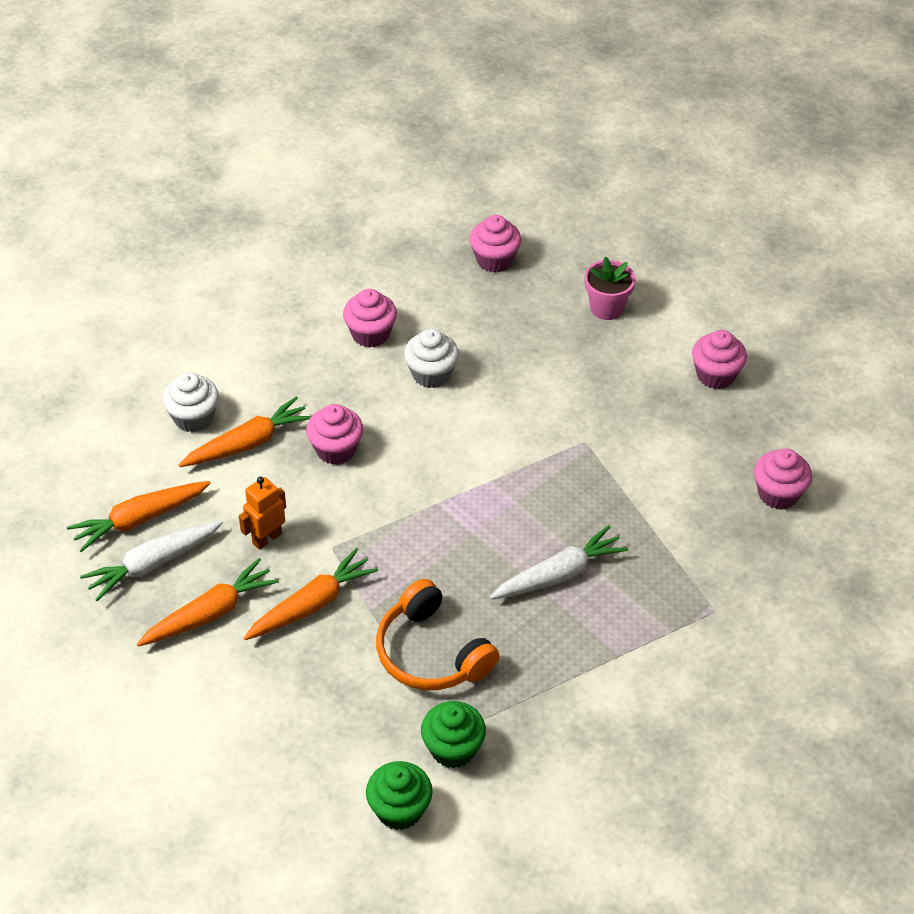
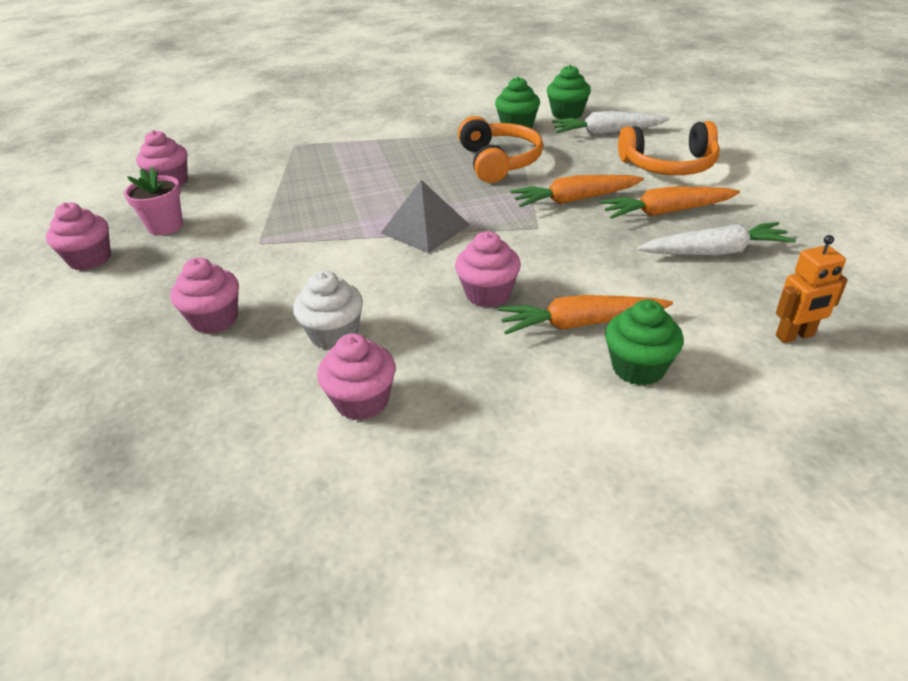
camera: 150 degrees left, 10 degrees down
(140, 519) = (724, 287): orange carrot -> none
(193, 417) = (638, 368): white cupcake -> green cupcake
(225, 709) = (669, 165): none -> orange headphones
(267, 538) = (595, 245): orange robot -> orange robot (795, 336)
(441, 510) = (425, 228): none -> grey pyramid
(494, 260) = (119, 450): pink cupcake -> pink cupcake (215, 319)
(558, 574) = (372, 177): white carrot -> white carrot (607, 132)
(606, 308) = (86, 345): pink flower pot -> pink flower pot (165, 226)

